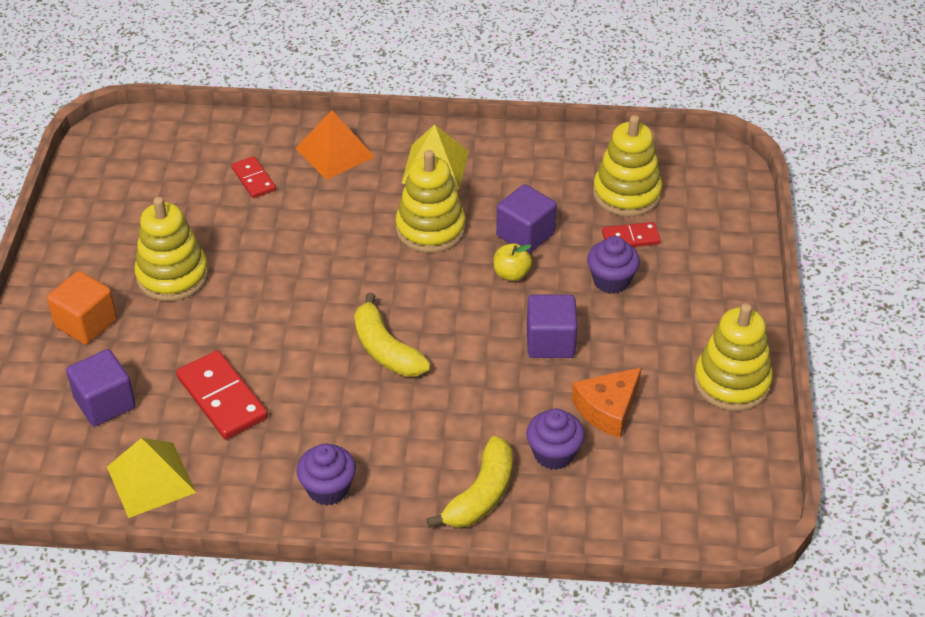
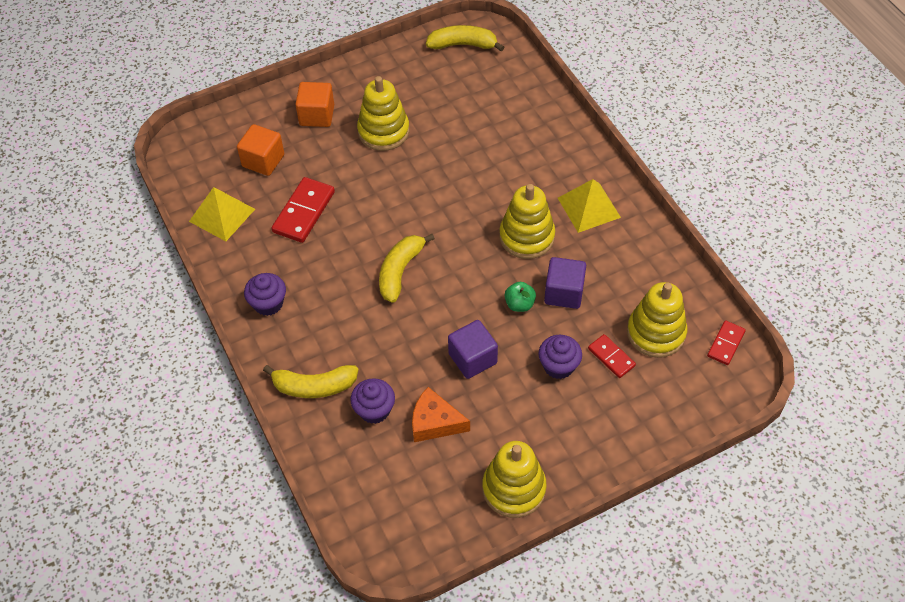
camera: 60 degrees right, 10 degrees up
(105, 403) = (263, 161): purple cube -> orange cube
(116, 155) = (463, 45): none -> yellow banana
(253, 179) = (497, 121): red domino -> red domino (725, 344)
(335, 152) = (557, 147): orange pyramid -> none
(511, 274) = (519, 304): yellow apple -> green apple

